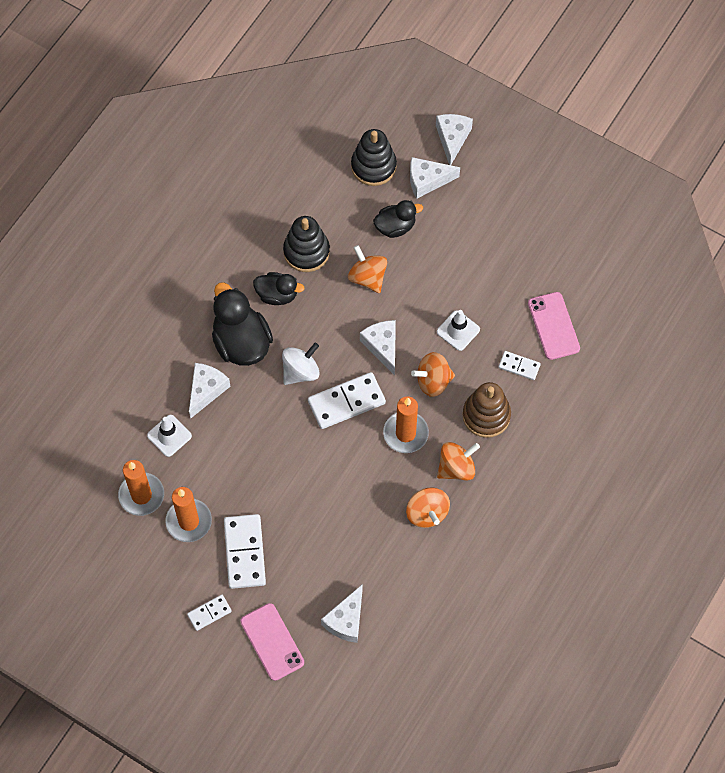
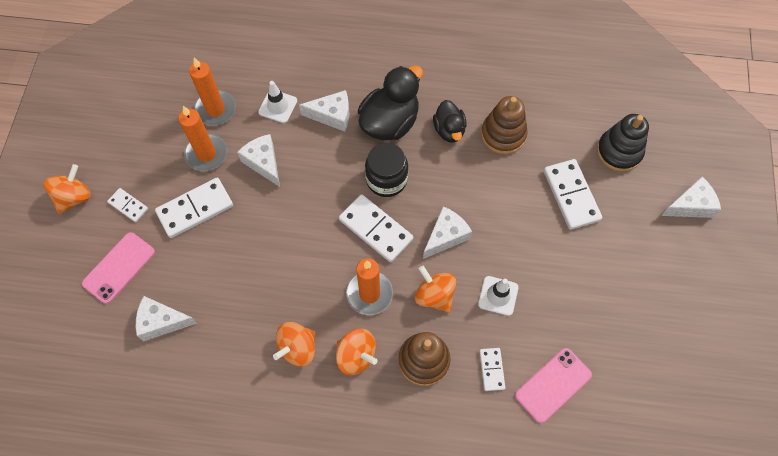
camera: 65 degrees right, 0 degrees up
(300, 371) = (386, 179): white spinning top -> black jar
(306, 252) = (503, 135): black stacking toy -> brown stacking toy
(367, 277) = (507, 194): orange spinning top -> orange spinning top (74, 197)
(395, 226) = (571, 195): black duck -> white domino
(427, 181) = (634, 202): white cheese -> white cheese (263, 163)

